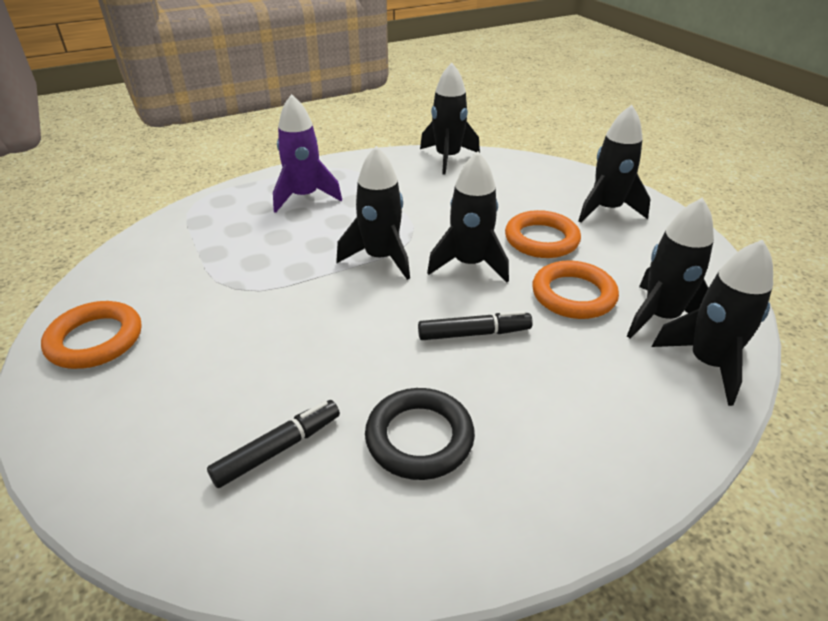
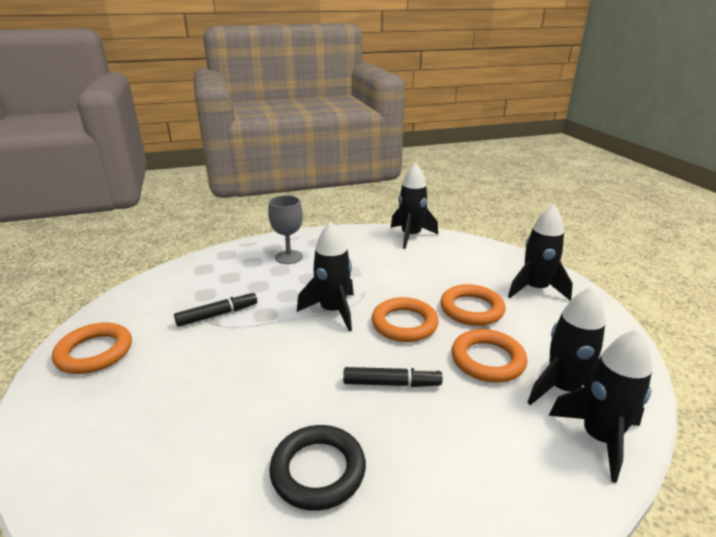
camera: 10 degrees right, 10 degrees down
(278, 449) = (198, 463): black marker -> black marker (217, 315)
(304, 197) = (289, 257): purple rocket -> grey goblet
(469, 264) = (404, 324): black rocket -> orange ring

